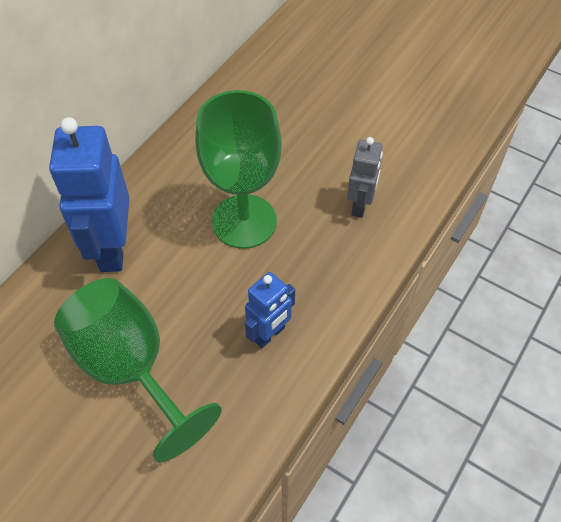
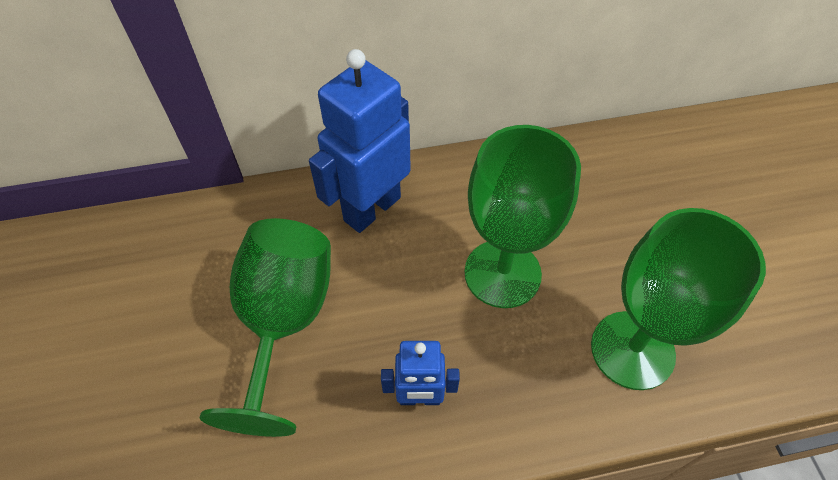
camera: 45 degrees right, 0 degrees up
(360, 205) = (632, 350): grey robot -> green goblet

